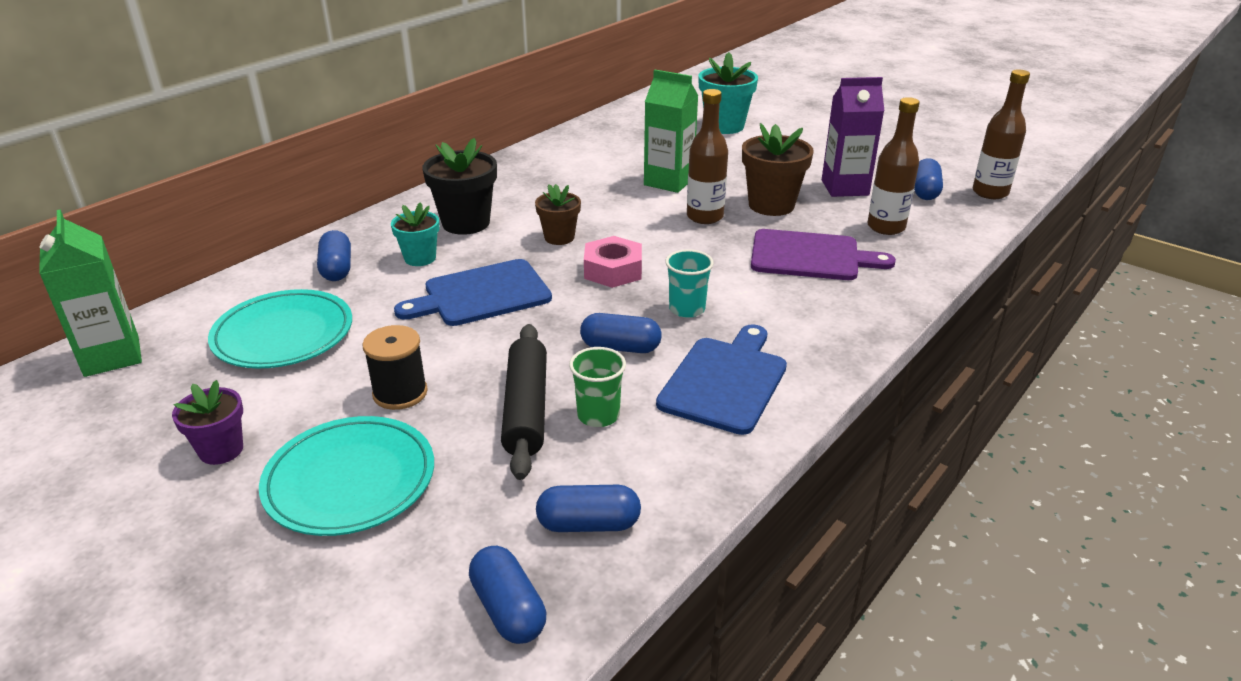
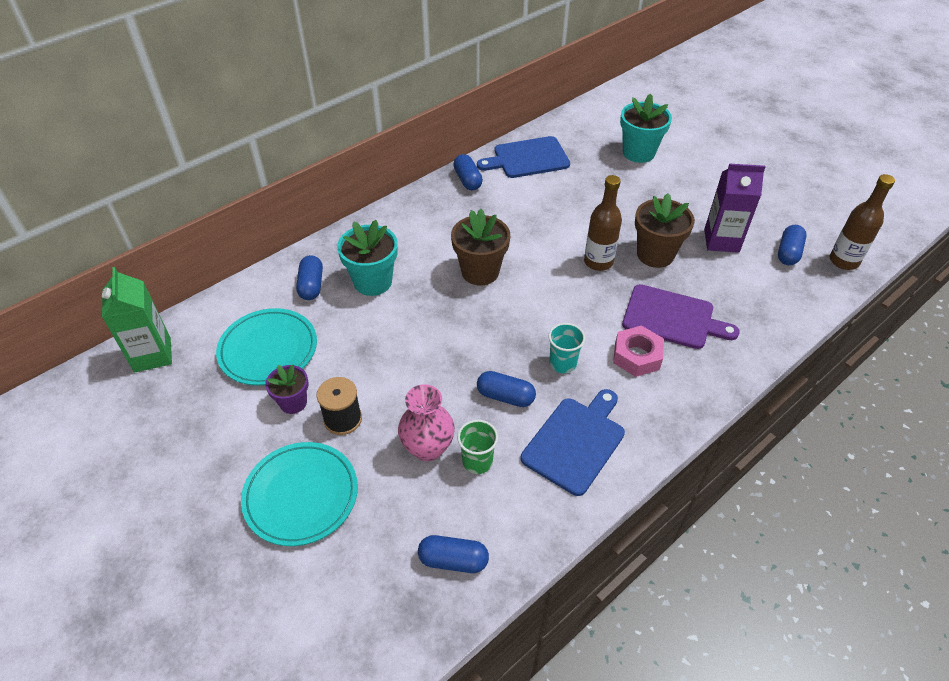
camera: 10 degrees right, 15 degrees up
(221, 450) = (220, 454): purple flower pot -> purple flower pot (293, 402)
(420, 258) = (373, 282): turquoise flower pot -> turquoise flower pot, size x1.63
(466, 223) = (411, 247): black flower pot -> none
(481, 294) = (412, 327): blue cutting board -> blue cutting board (527, 158)
(508, 609) = (389, 623): blue capsule -> blue capsule (467, 180)
(526, 409) = (428, 448): black rolling pin -> pink vase
(559, 237) = (480, 272): brown flower pot -> brown flower pot, size x1.63
(613, 270) = (515, 314): pink nut -> pink nut (637, 356)
(669, 182) = (578, 217): green carton -> none
(886, 227) = (743, 292): brown bottle -> none

